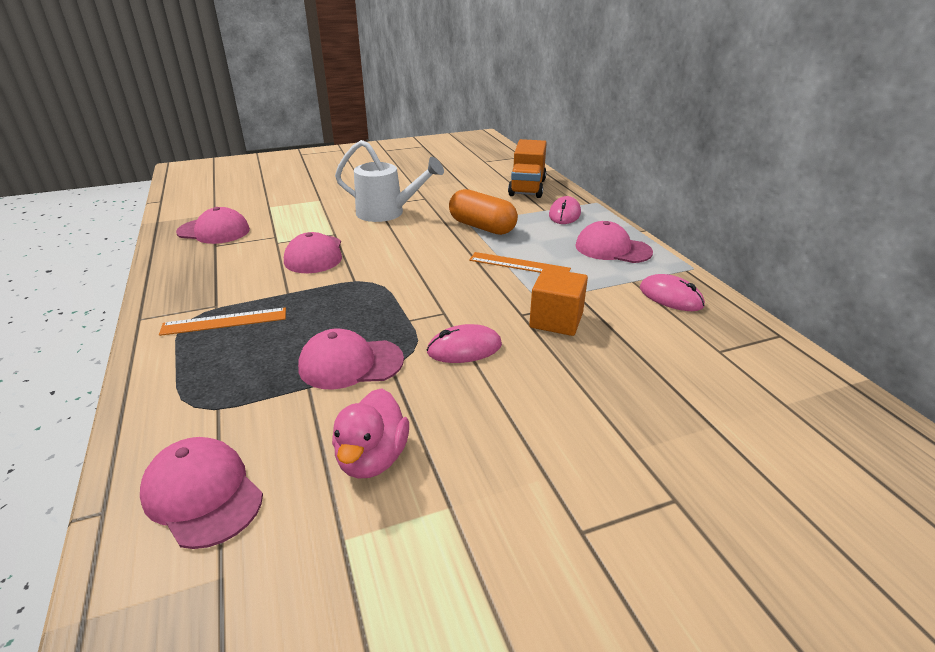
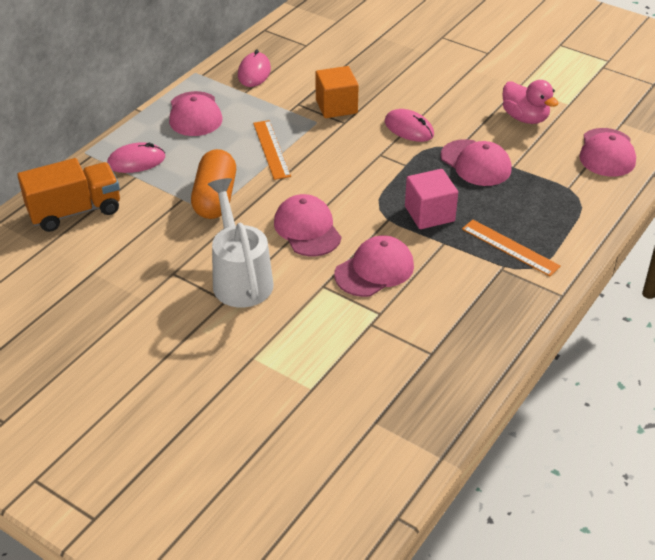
camera: 125 degrees left, 10 degrees up
(214, 231) = (409, 381): pink cap -> pink cap (307, 229)
(328, 302) = (429, 214): none -> pink cube
(372, 458) = (525, 118): pink duck -> pink duck turned 75 degrees clockwise

